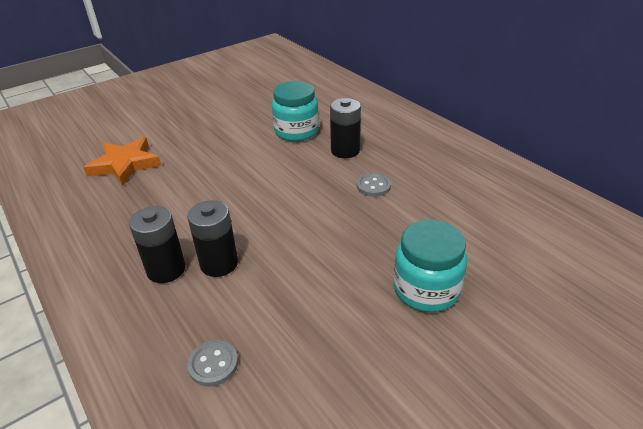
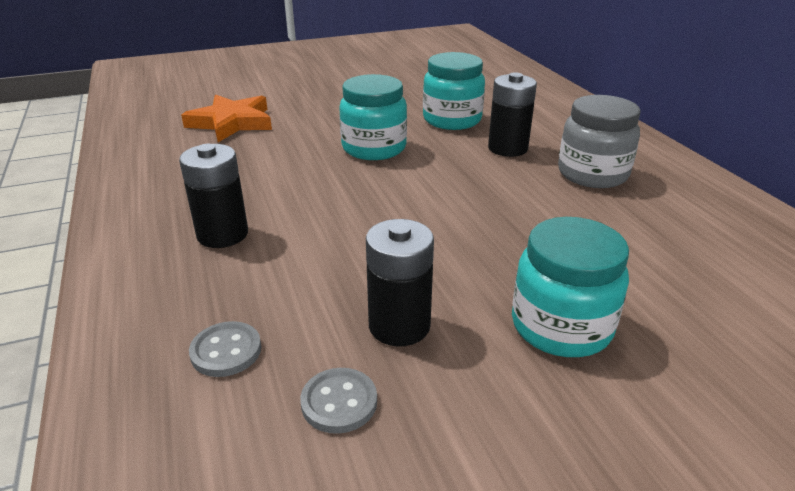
camera: 15 degrees right, 5 degrees down
(219, 263) = (289, 240): black battery -> black battery (399, 326)
(248, 168) = (374, 148): none -> turquoise jar
(373, 186) = (531, 192): grey button -> grey button (339, 402)
(409, 162) = (592, 174): none -> grey jar

